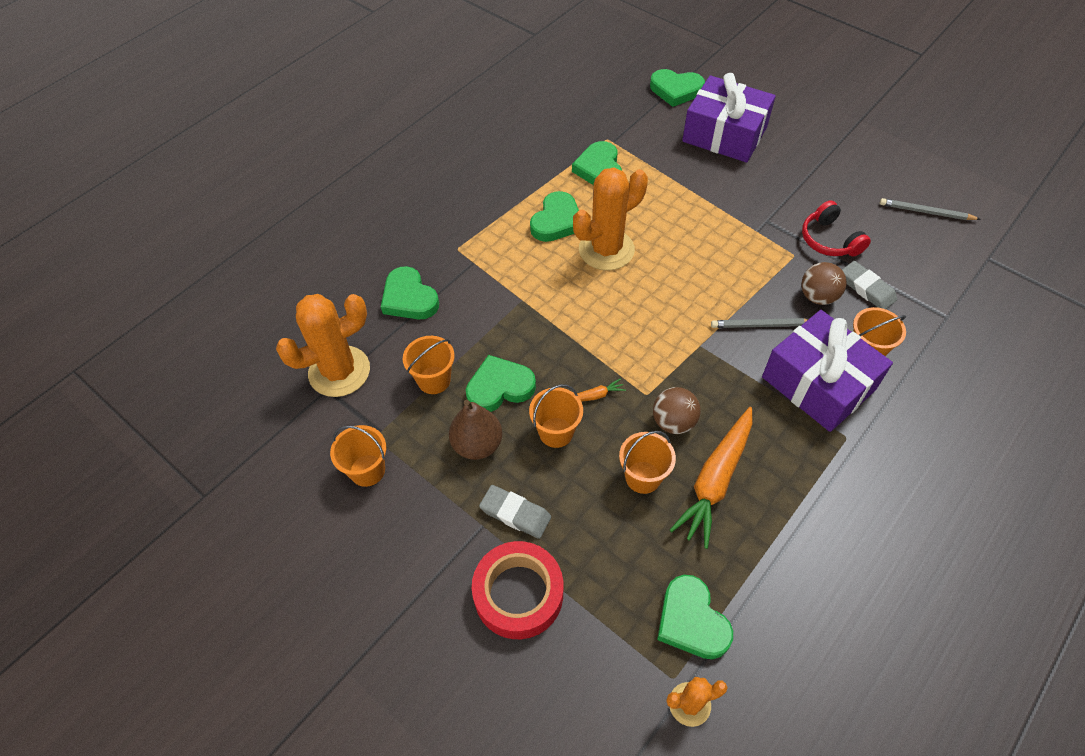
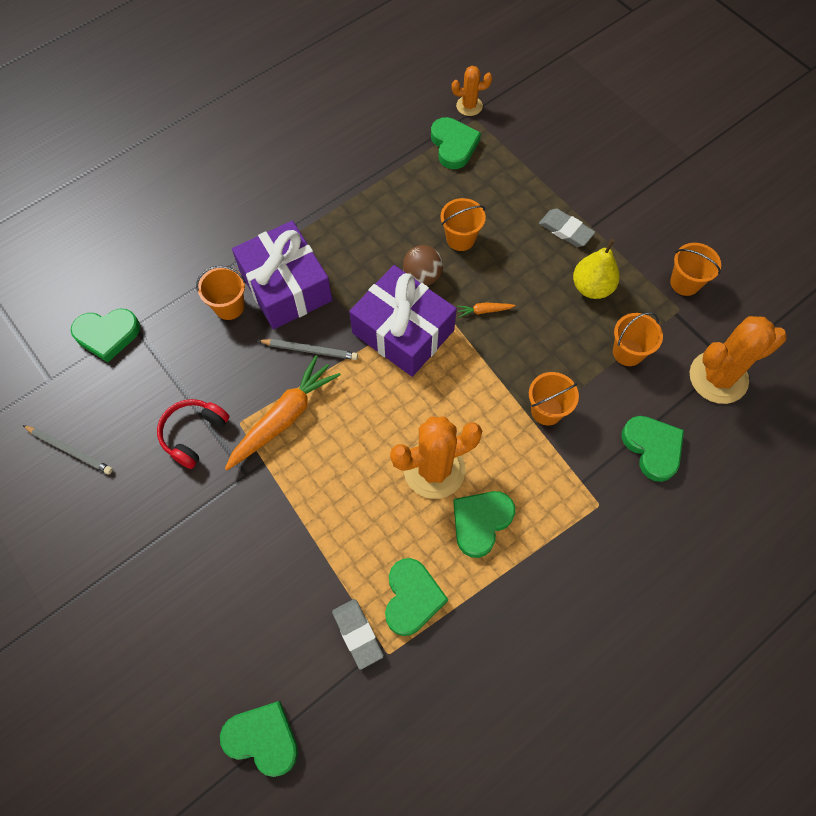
camera: 170 degrees left, 10 degrees up
(477, 444) = (592, 287): brown pear -> yellow pear
(499, 387) = (567, 334): green heart -> green heart (107, 335)
(518, 594) = (569, 179): red tape -> none
(556, 432) = (523, 285): orange bucket -> orange bucket (546, 410)
(715, 481) = (405, 226): orange carrot -> orange carrot (284, 417)
(724, 134) = (233, 628): purple gift -> purple gift (403, 332)
(817, 296) = (241, 370): brown ball -> none
(829, 240) = (193, 434): red headphones -> red headphones turned 135 degrees counterclockwise
(866, 288) = (190, 369): grey eraser -> grey eraser (357, 634)

